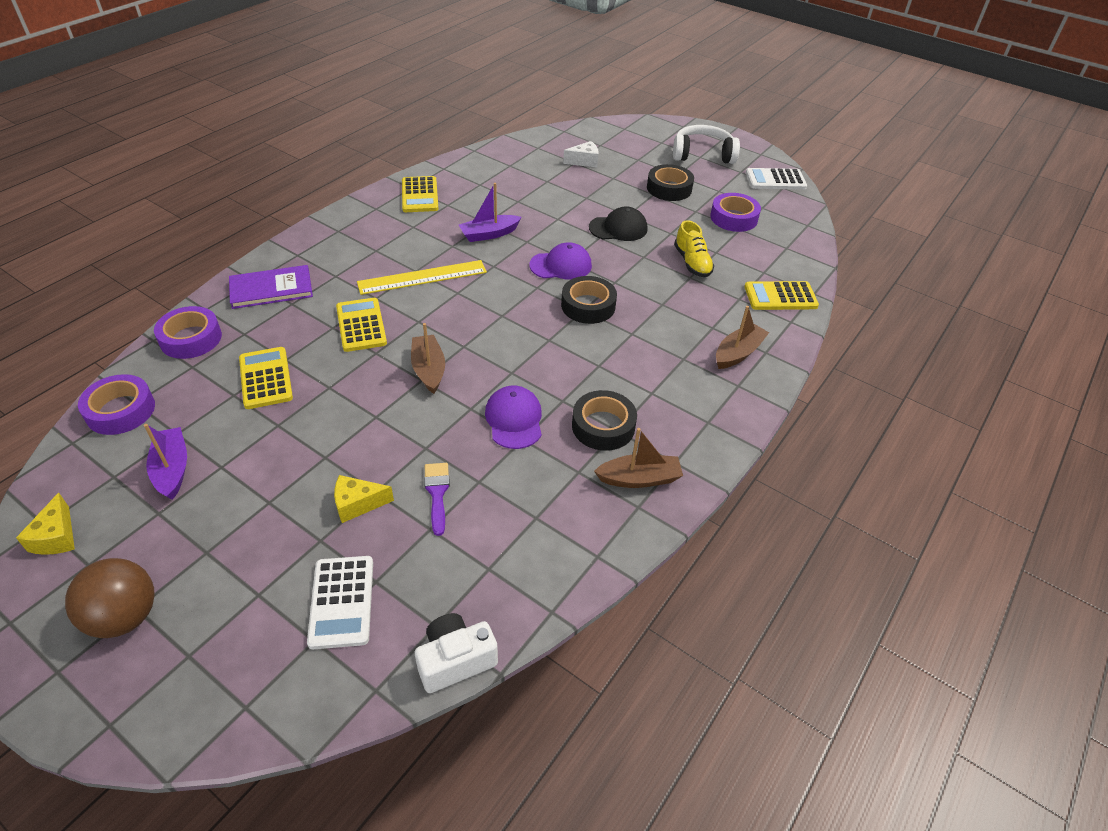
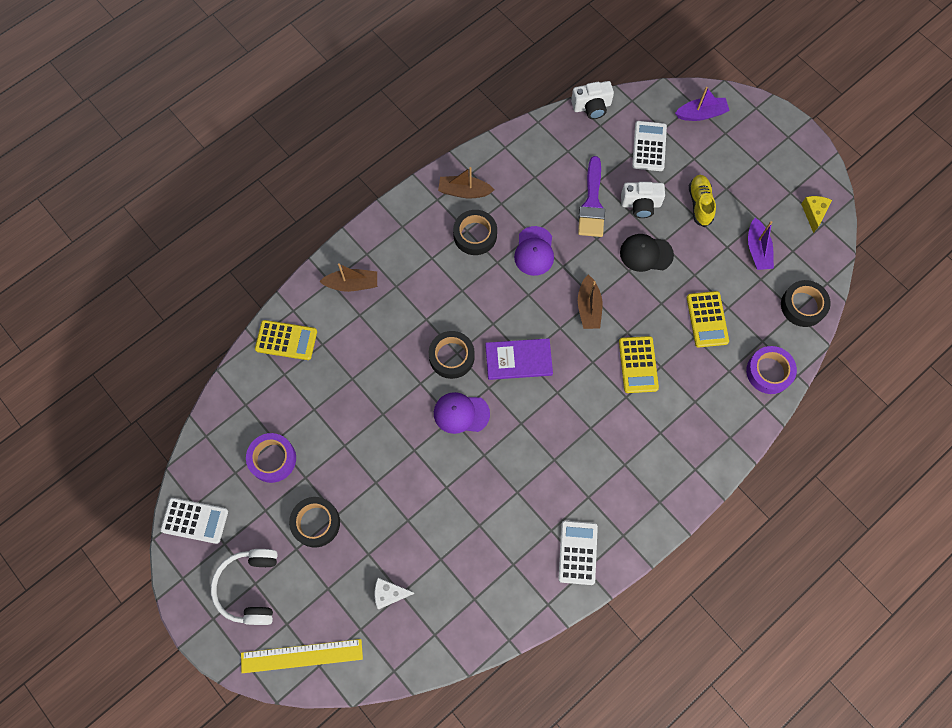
camera: 165 degrees left, 25 degrees up
(120, 410) = (803, 306): purple tape -> black tape
(125, 617) = (762, 159): brown ball -> none
(271, 289) = (713, 423): purple book -> purple book (518, 360)
(357, 504) = (640, 204): yellow cheese -> white camera
(420, 195) = (577, 552): yellow calculator -> white calculator
(422, 277) = (585, 417): yellow ruler -> yellow ruler (301, 655)
(437, 493) = (592, 203): purple brush -> purple brush, size x1.64
(489, 234) = (517, 472): purple boat -> purple boat (701, 114)
(618, 228) = (392, 461): black cap -> black cap (646, 254)
(692, 263) = (342, 397): yellow shoe -> yellow shoe (700, 204)
(702, 154) = (250, 587): white headphones -> white headphones turned 75 degrees clockwise
(738, 353) = (352, 284): brown boat -> brown boat turned 150 degrees counterclockwise

